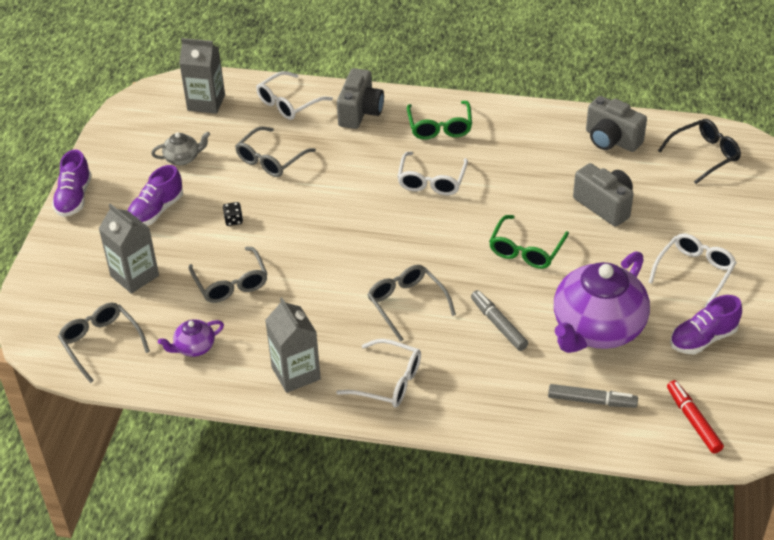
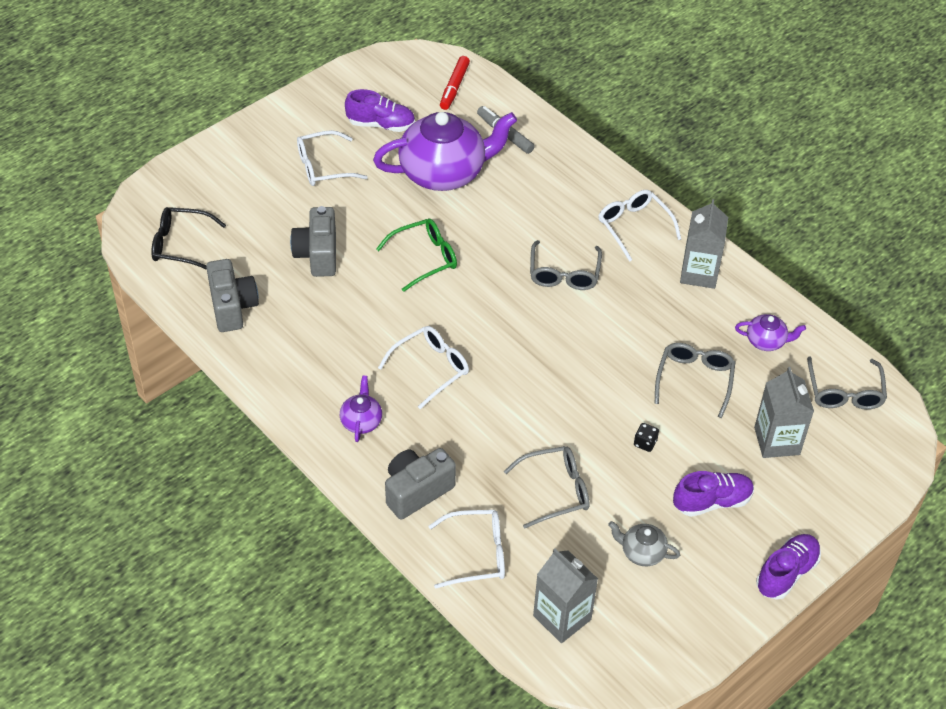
camera: 145 degrees left, 5 degrees up
(440, 127) = (361, 421): green glasses -> purple teapot
(498, 325) = (511, 217): grey marker -> none

